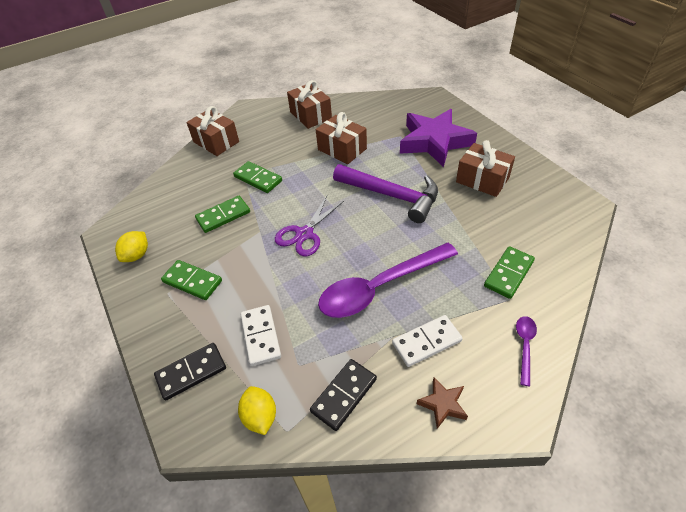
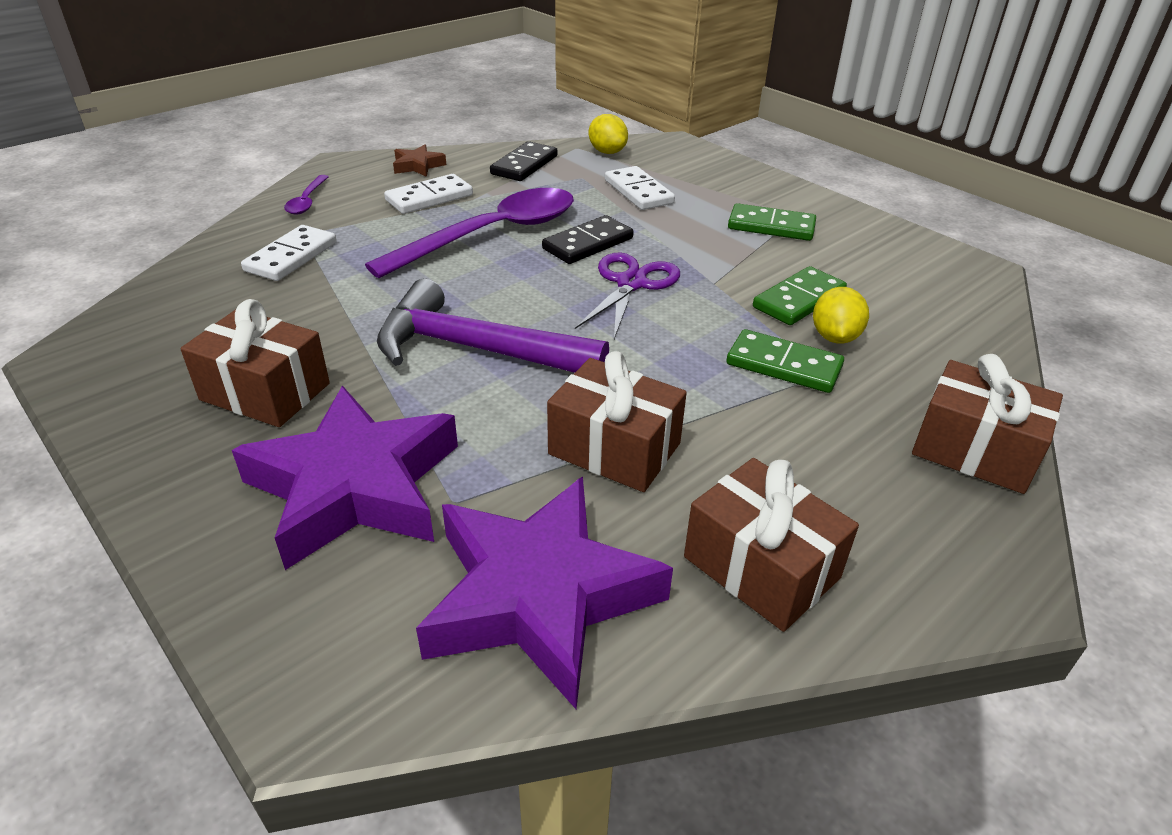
camera: 165 degrees right, 10 degrees down
(137, 255) = (889, 246): yellow lemon -> yellow lemon (834, 337)
(191, 372) = (701, 168): black domino -> black domino (588, 244)
(375, 112) = (539, 596): none -> purple star
(508, 274) = (291, 257): green domino -> white domino

